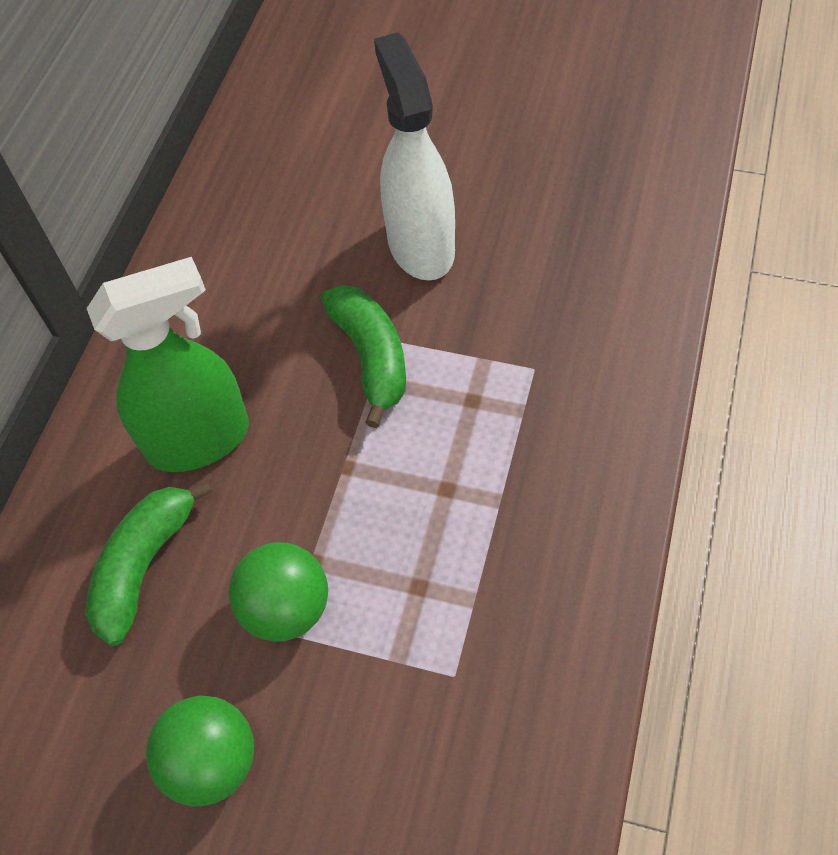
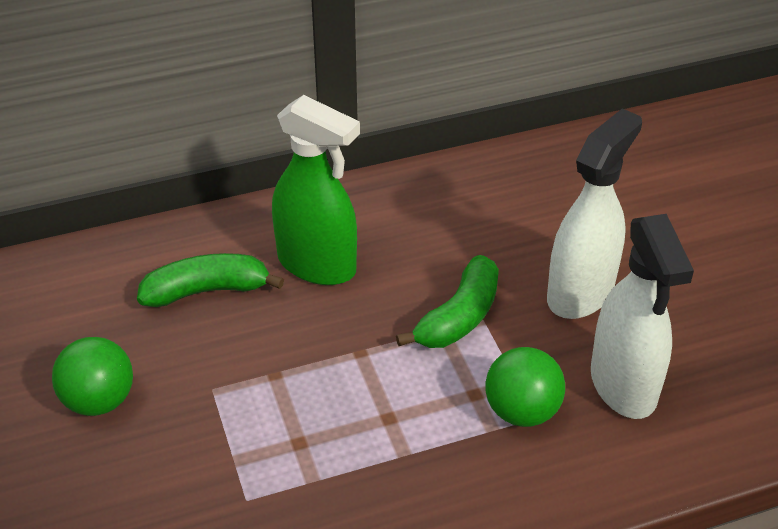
camera: 50 degrees right, 15 degrees down
(286, 608) = (230, 379): green ball -> green ball (522, 411)
(549, 282) = (623, 385): none -> white spray bottle

